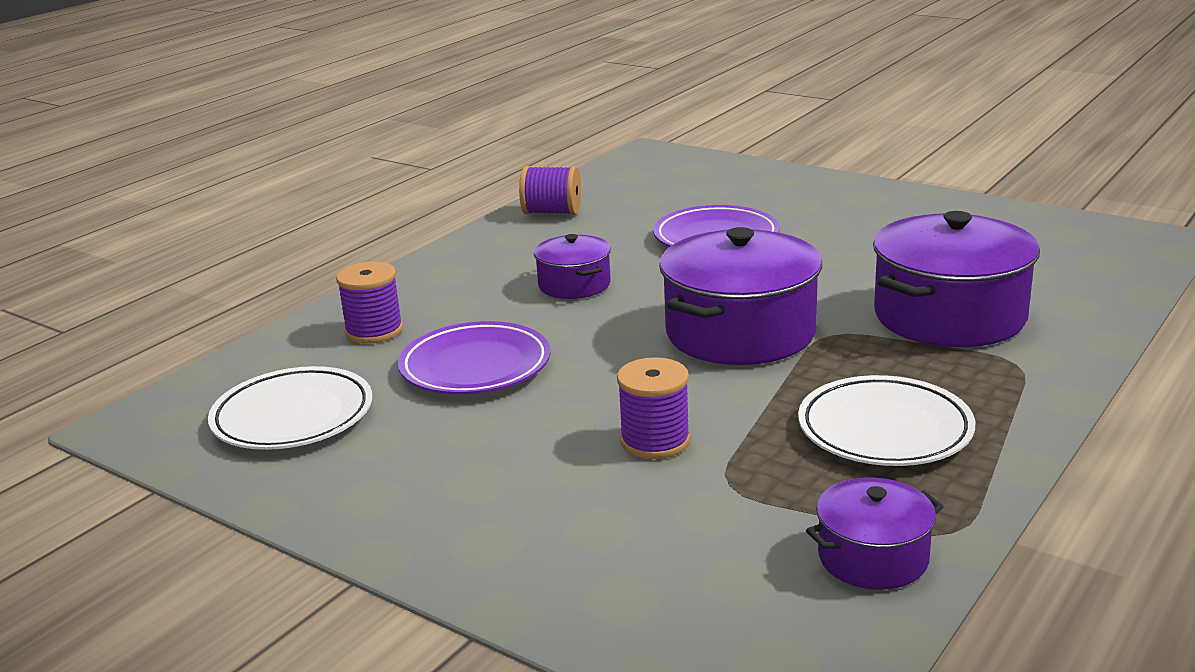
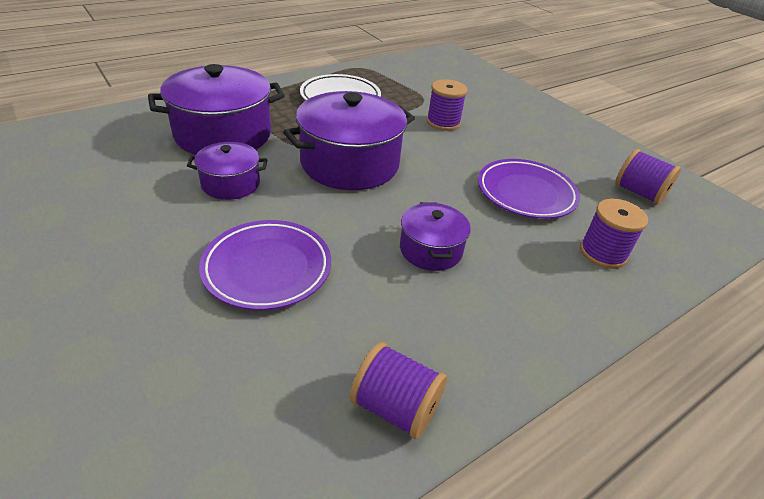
camera: 165 degrees left, 15 degrees up
(293, 417) = (639, 193): white plate -> purple spool
(873, 557) = (395, 69): purple pot -> purple pot (230, 184)

